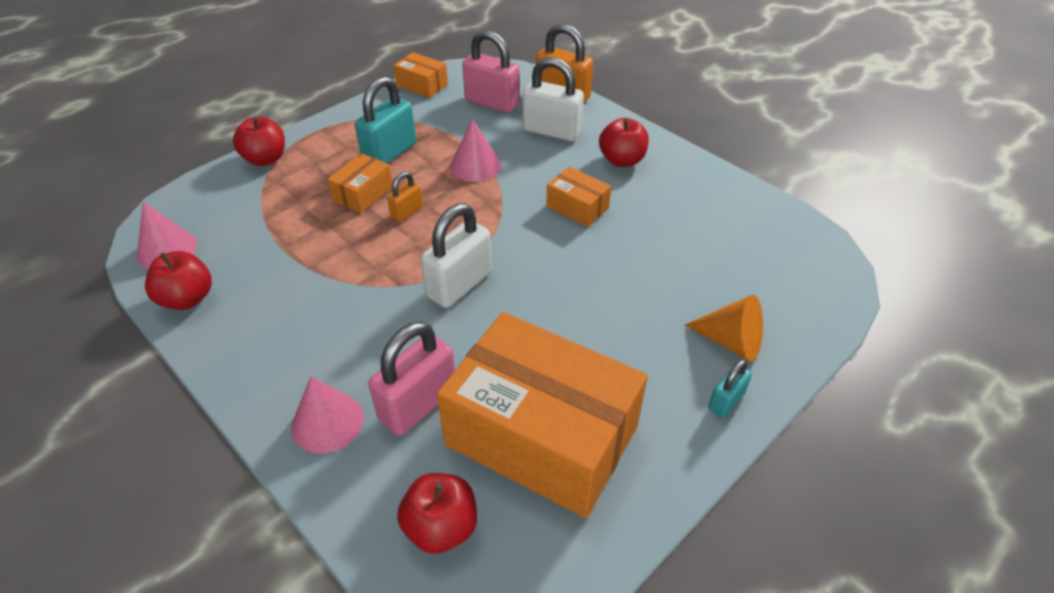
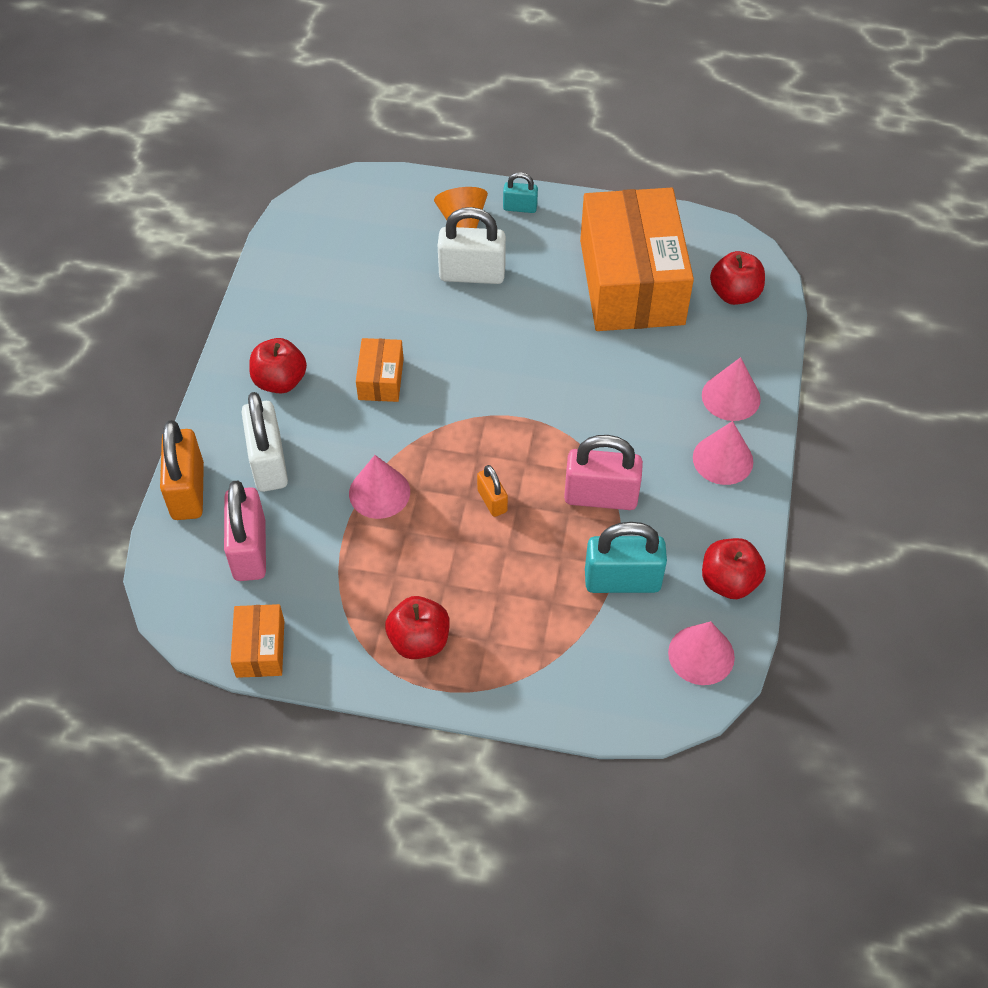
camera: 125 degrees left, 10 degrees up
(265, 159) = (518, 693): red apple -> red apple (419, 640)
(278, 368) = (723, 459): none -> pink cone
(363, 193) = (496, 556): orange box -> none
(390, 153) = (416, 582): turquoise padlock -> turquoise padlock (622, 580)
(407, 212) = (492, 501): orange padlock -> orange padlock turned 60 degrees clockwise
(418, 404) = (671, 358): pink padlock -> pink padlock (601, 496)
(459, 284) = (545, 404): white padlock -> white padlock (472, 274)

